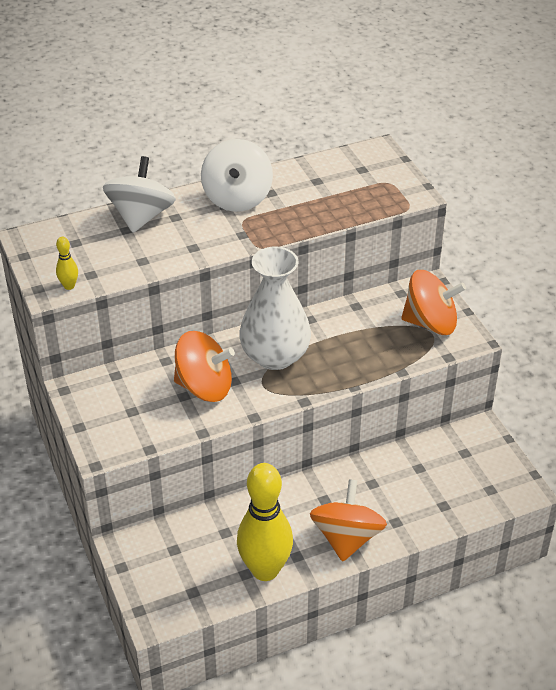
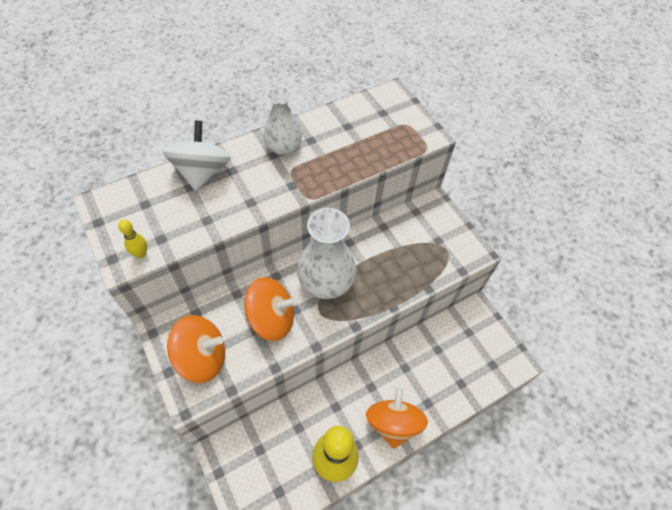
camera: 10 degrees left, 15 degrees up
(237, 198) = (283, 147): white spinning top -> white vase
(430, 323) = (443, 239): orange spinning top -> orange spinning top (202, 357)

